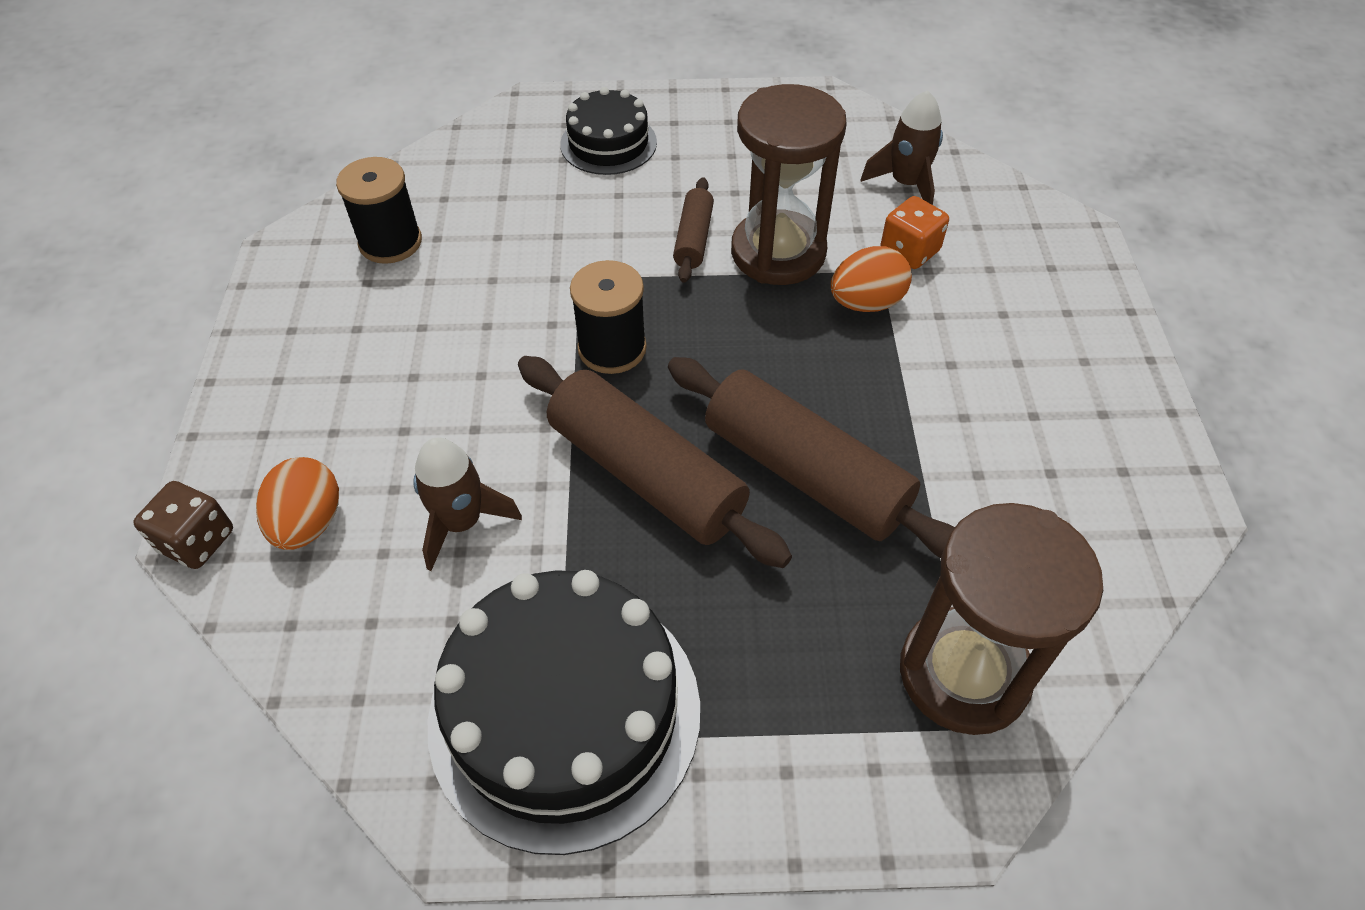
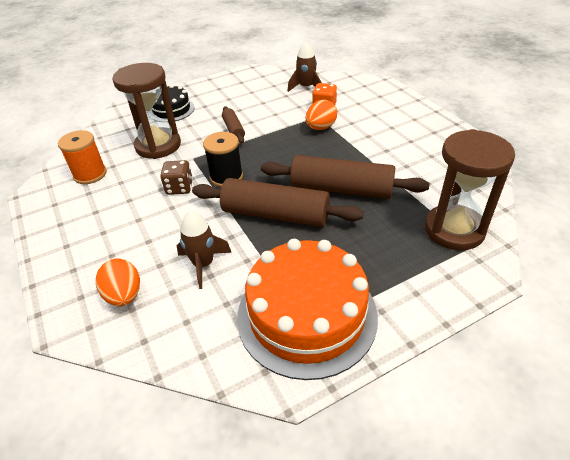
camera: 25 degrees left, 10 degrees down
(197, 541) = (66, 328): brown dice -> brown dice (179, 188)
(390, 242) = (90, 174): black spool -> orange spool
(565, 713) = (306, 315): black cake -> orange cake
(778, 252) = (273, 123): brown hourglass -> brown hourglass (158, 146)

